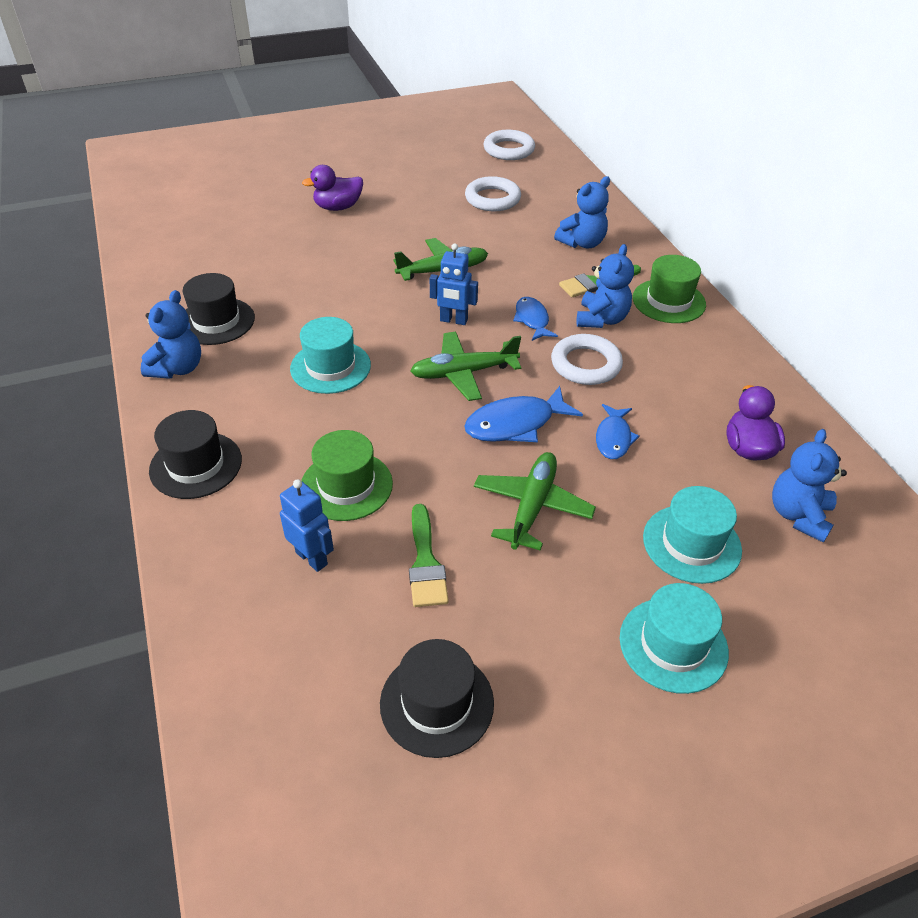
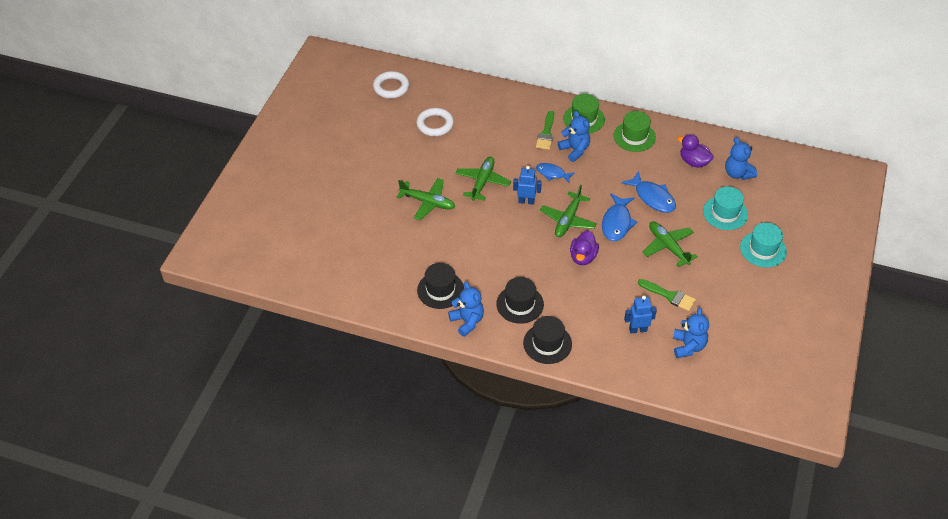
camera: 50 degrees left, 5 degrees up
(330, 367) = (520, 264): turquoise hat -> none
(338, 207) = (377, 190): purple duck -> purple duck (583, 257)
(346, 485) = (605, 298): green hat -> green hat (634, 136)
(359, 248) = (428, 202): none -> green plane
(437, 703) = (735, 328): black hat -> black hat (520, 304)
(453, 320) = (526, 201): blue robot -> blue robot turned 135 degrees counterclockwise
(582, 243) = (510, 117): blue teddy bear -> blue teddy bear (688, 346)
(586, 364) = (600, 176): white ring -> none
(613, 438) = (652, 197): blue fish -> blue fish, size x1.55

